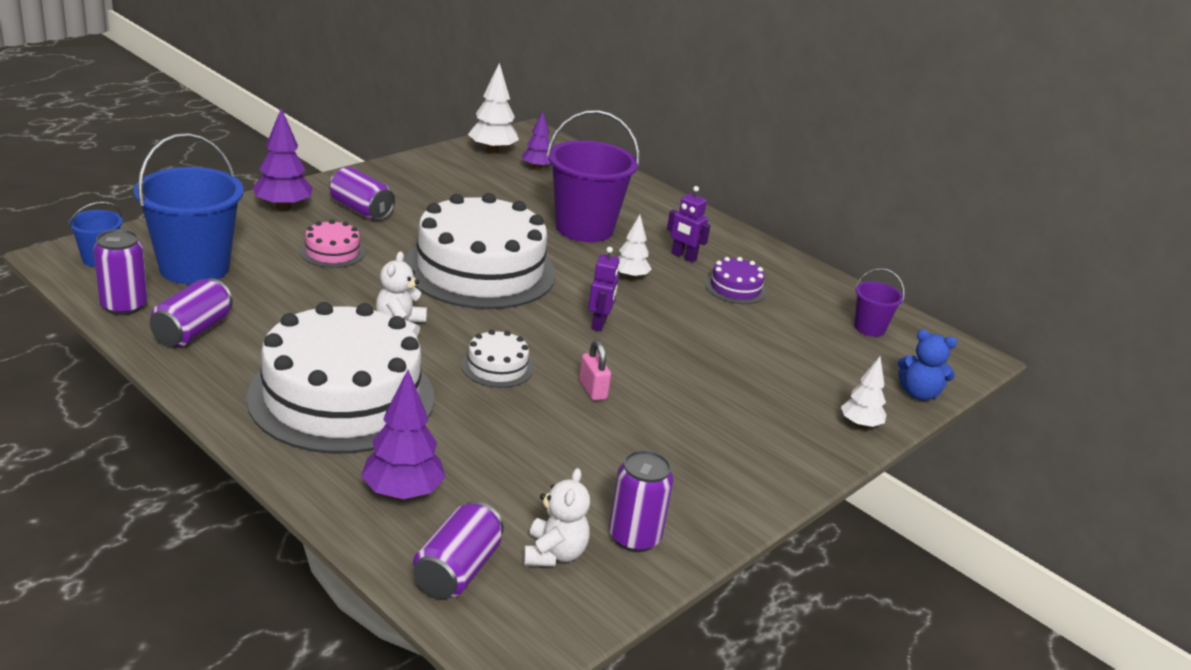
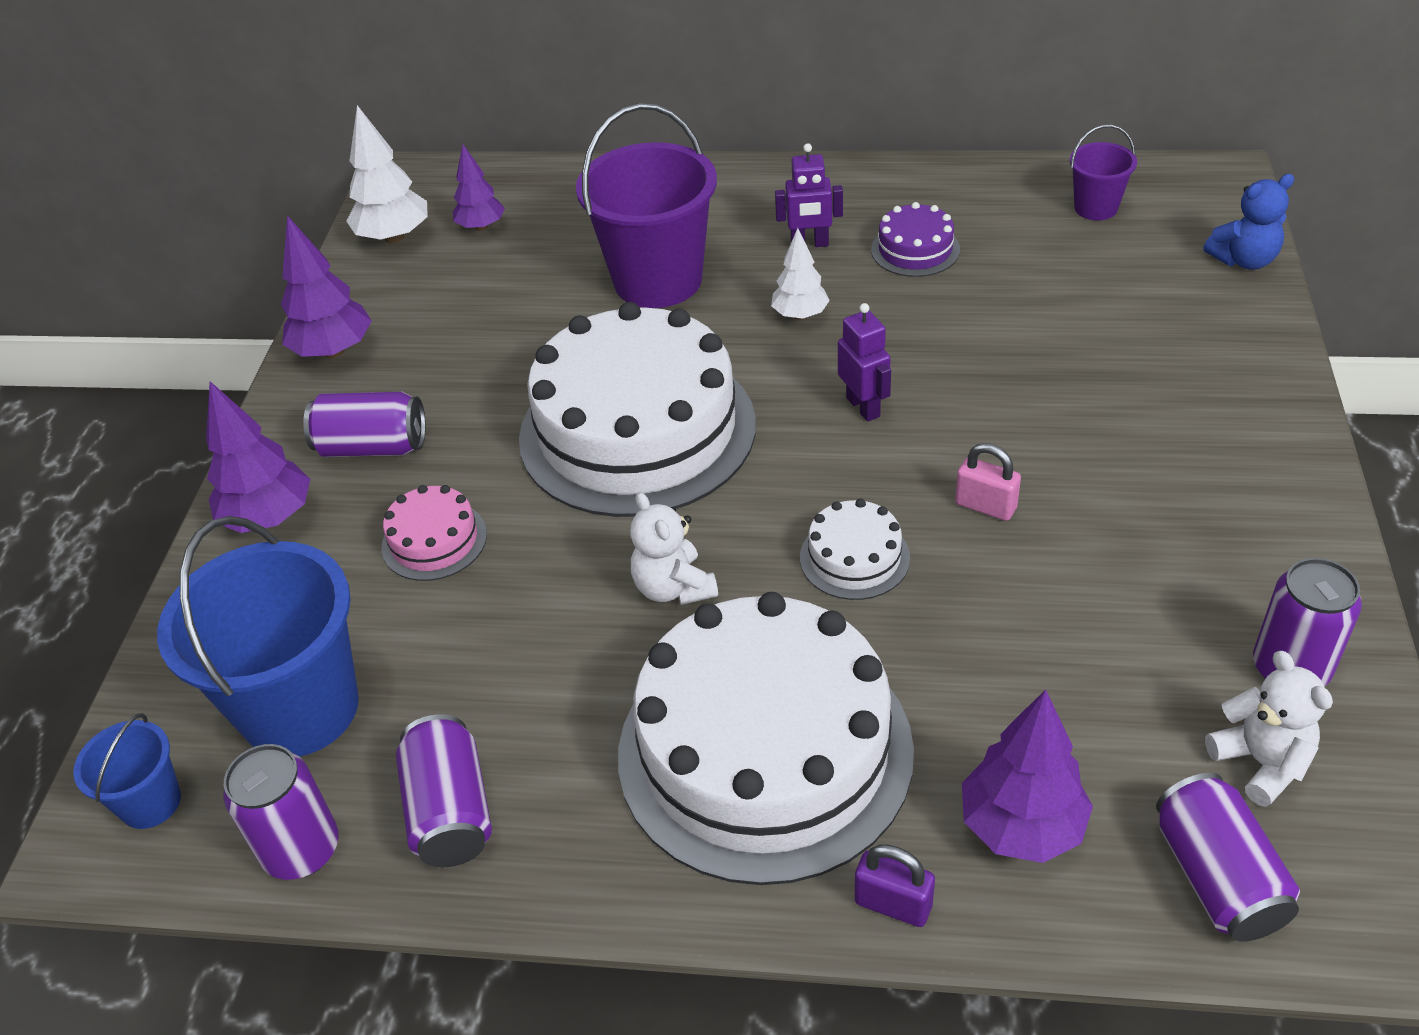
camera: 30 degrees left, 15 degrees up
(304, 475) = (893, 904): none -> purple padlock
(400, 172) = (334, 351): none -> purple tree
(860, 425) = (1255, 342): white tree -> none

